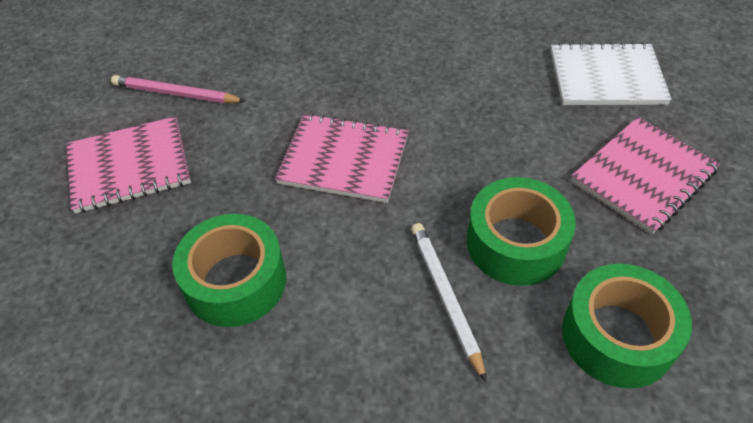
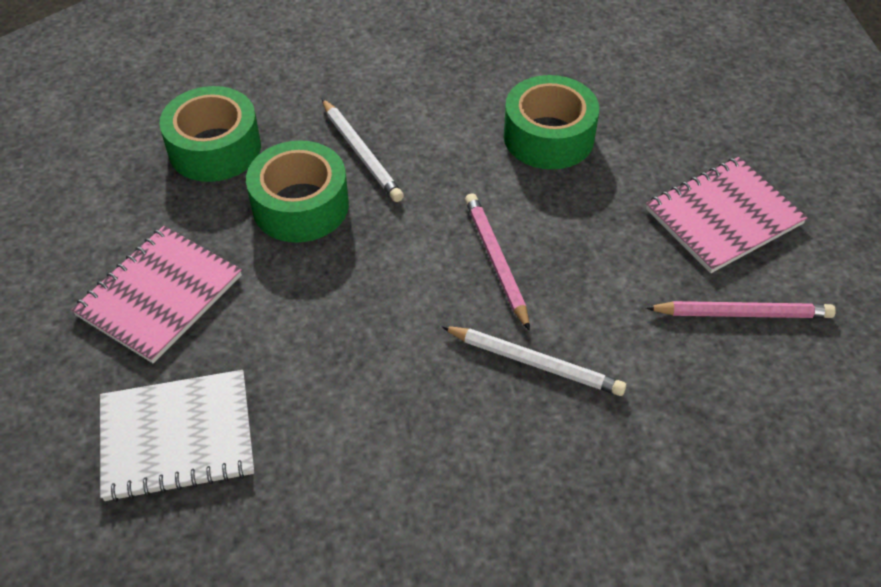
camera: 165 degrees right, 0 degrees up
(343, 85) = (535, 363): none -> white pencil
(344, 160) = (496, 261): pink notebook -> pink pencil

